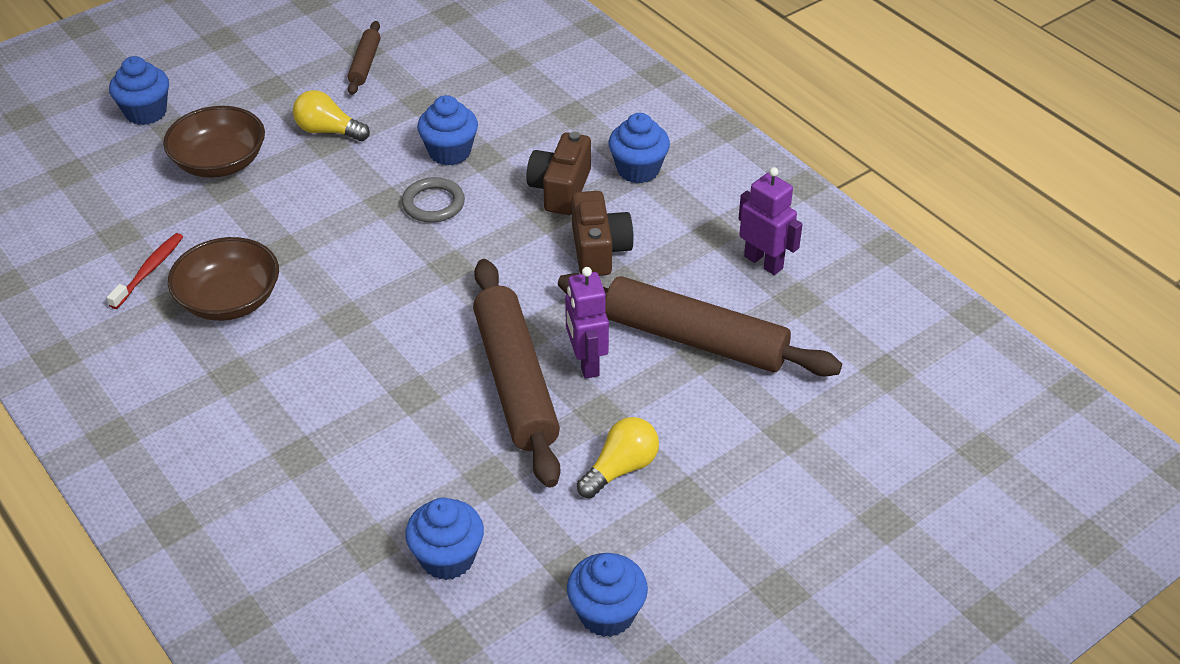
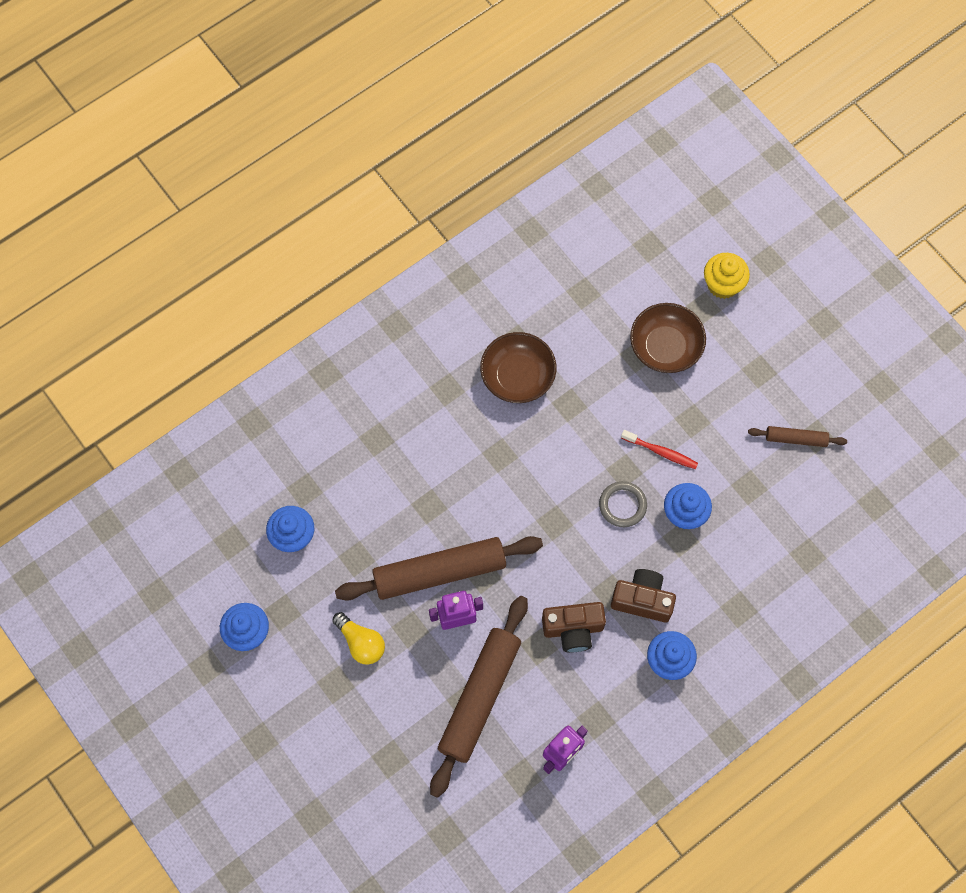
camera: 90 degrees right, 25 degrees up
(146, 112) = (723, 284): blue cupcake -> yellow cupcake
(149, 271) = (546, 319): red toothbrush -> red toothbrush (661, 452)
(328, 131) = (706, 420): yellow light bulb -> none

